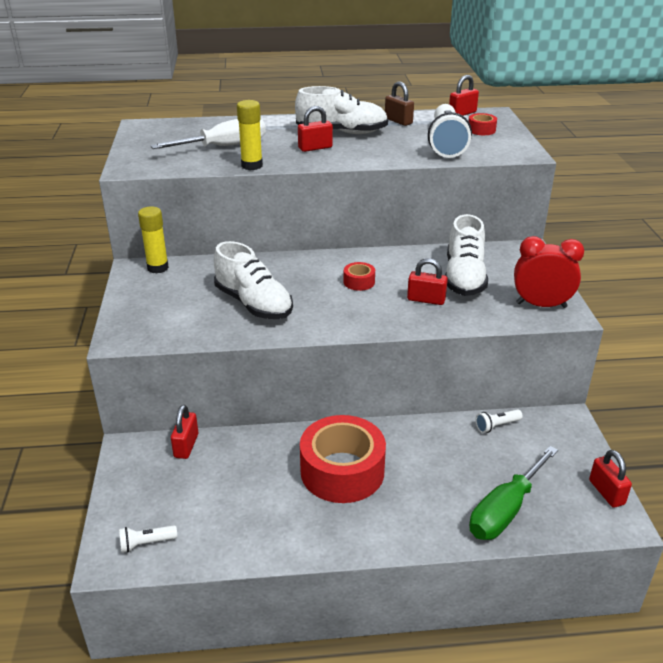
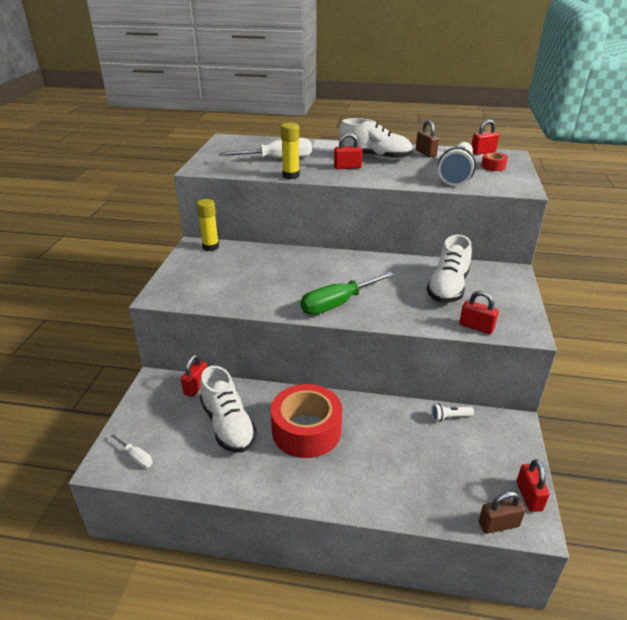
camera: 15 degrees right, 0 degrees up
(146, 543) = (136, 457): white flashlight -> white screwdriver
(254, 304) = (268, 284): white shoe -> white shoe (228, 425)
(359, 282) = (358, 279): red tape -> none
(426, 300) = (407, 301): red padlock -> red padlock (476, 327)
(505, 510) = (430, 492): green screwdriver -> green screwdriver (337, 304)
(541, 305) = (507, 320): red clock -> none
(586, 528) = (498, 524): none -> brown padlock

